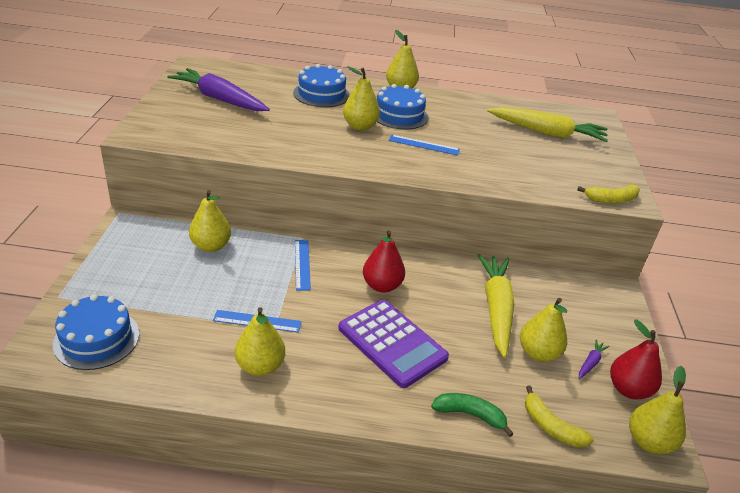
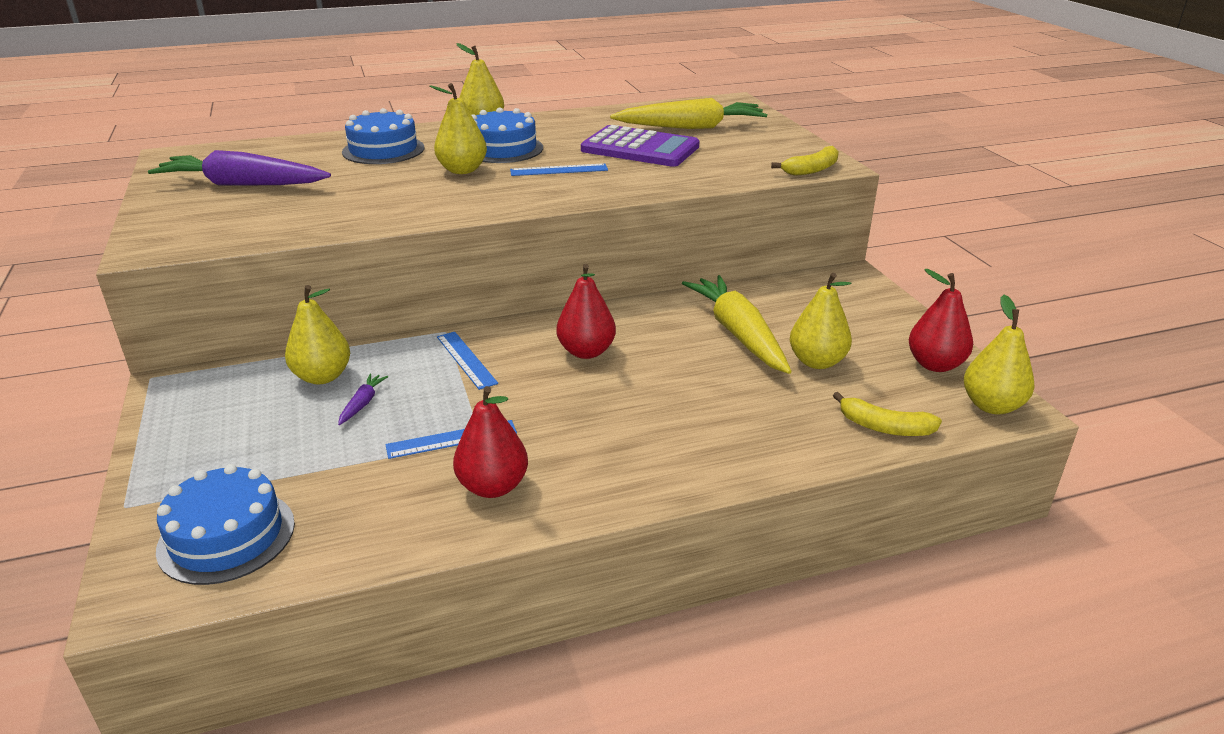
camera: 20 degrees left, 5 degrees down
(260, 366) = (493, 487): yellow pear -> red pear
(392, 343) = (644, 406): purple calculator -> purple calculator (640, 148)
(470, 415) = (789, 447): green banana -> none
(590, 363) = (878, 353): purple carrot -> purple carrot (362, 404)

